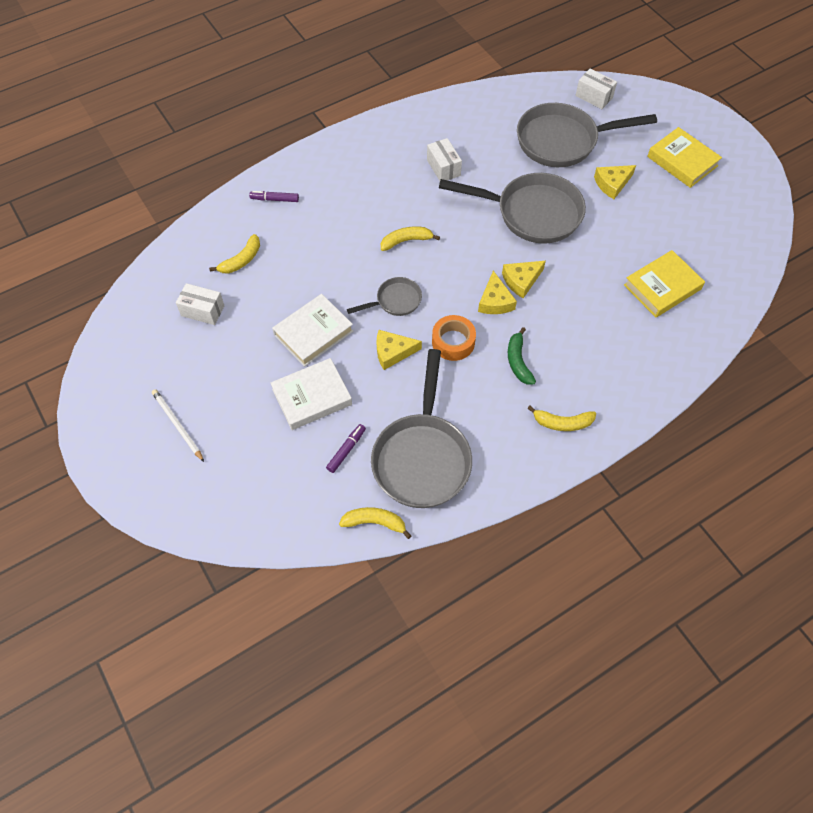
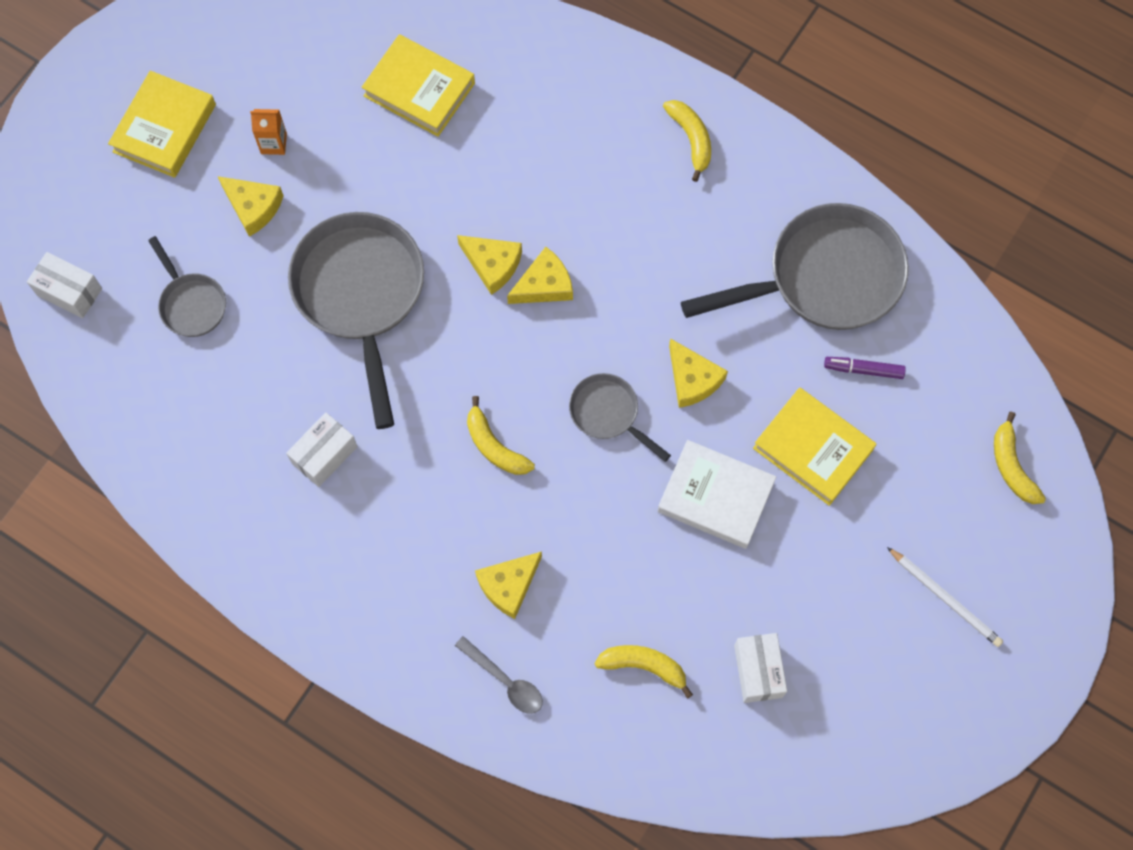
camera: 115 degrees left, 10 degrees up
(177, 425) = (945, 598): white pencil -> white pencil turned 75 degrees counterclockwise
(274, 199) = (505, 680): purple marker -> grey spoon
(312, 397) = (813, 448): white book -> yellow book
(323, 219) = (508, 585): none -> yellow cheese
(374, 522) = (936, 294): yellow banana -> yellow banana (1012, 466)
(453, 342) = (638, 311): orange tape -> none
(518, 361) = (627, 221): green banana -> none
(563, 141) = (191, 303): grey pan -> grey pan, size x0.50
(594, 97) = (69, 292): white box -> white box turned 75 degrees counterclockwise
(651, 205) = (273, 143): none -> orange carton

